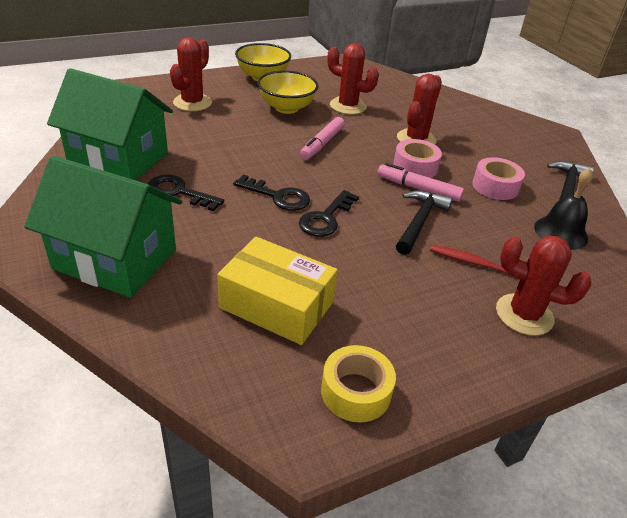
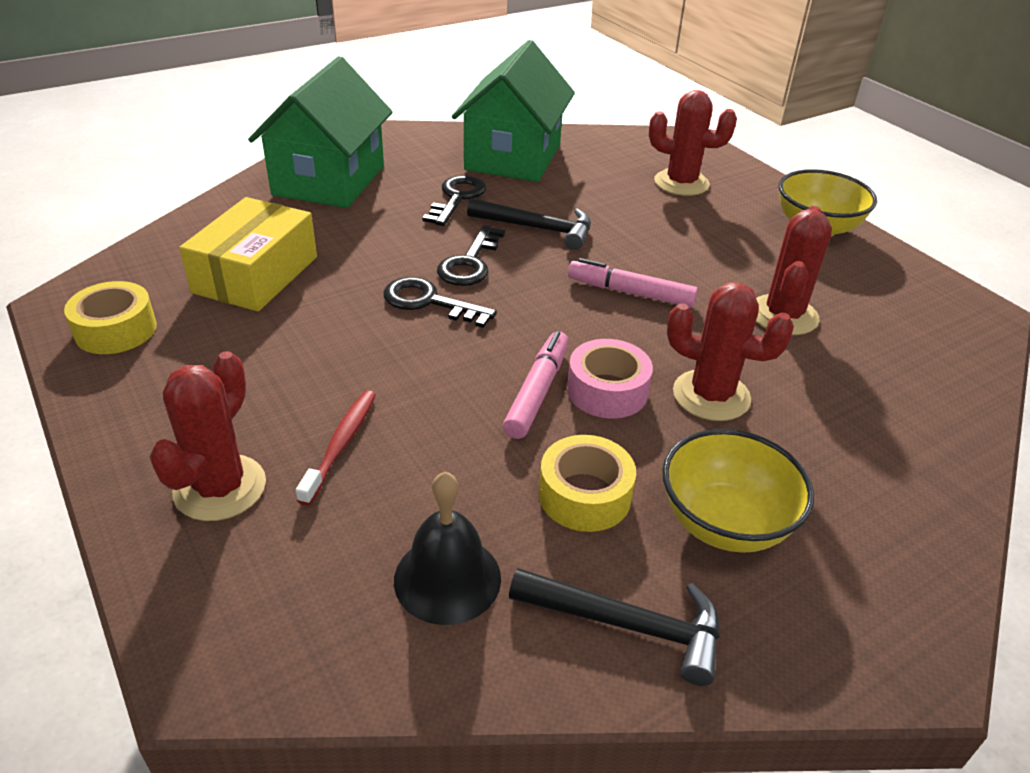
camera: 85 degrees right, 0 degrees up
(286, 108) = (726, 256): yellow bowl -> yellow bowl (724, 523)
(419, 222) = (441, 389): black hammer -> black hammer (537, 228)
(495, 186) = (584, 495): pink tape -> yellow tape

